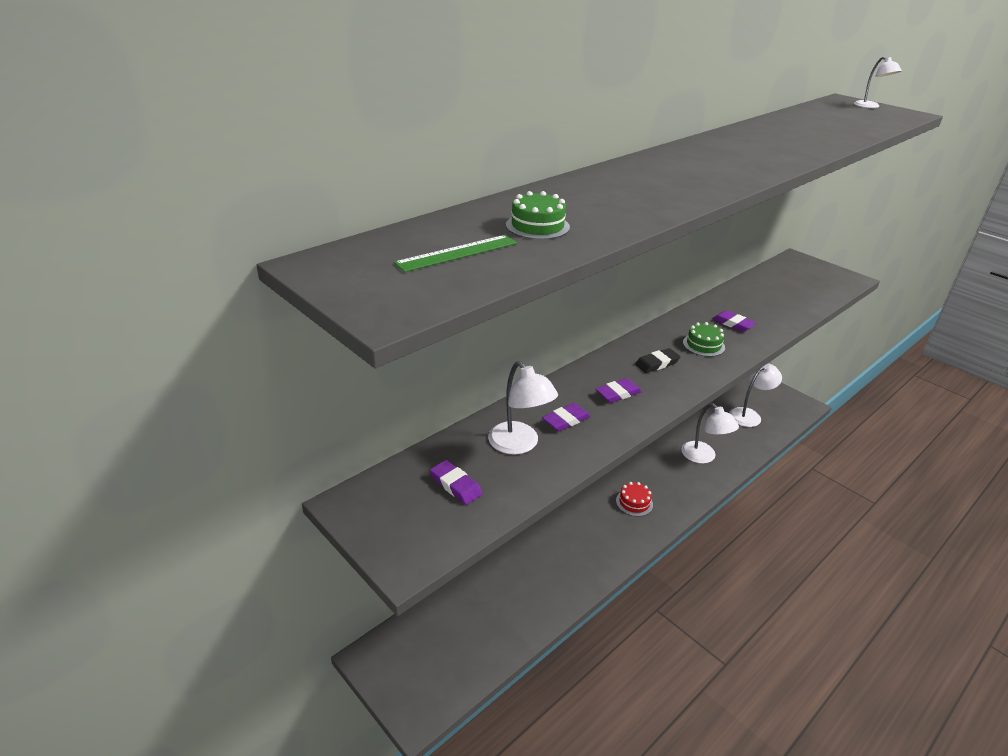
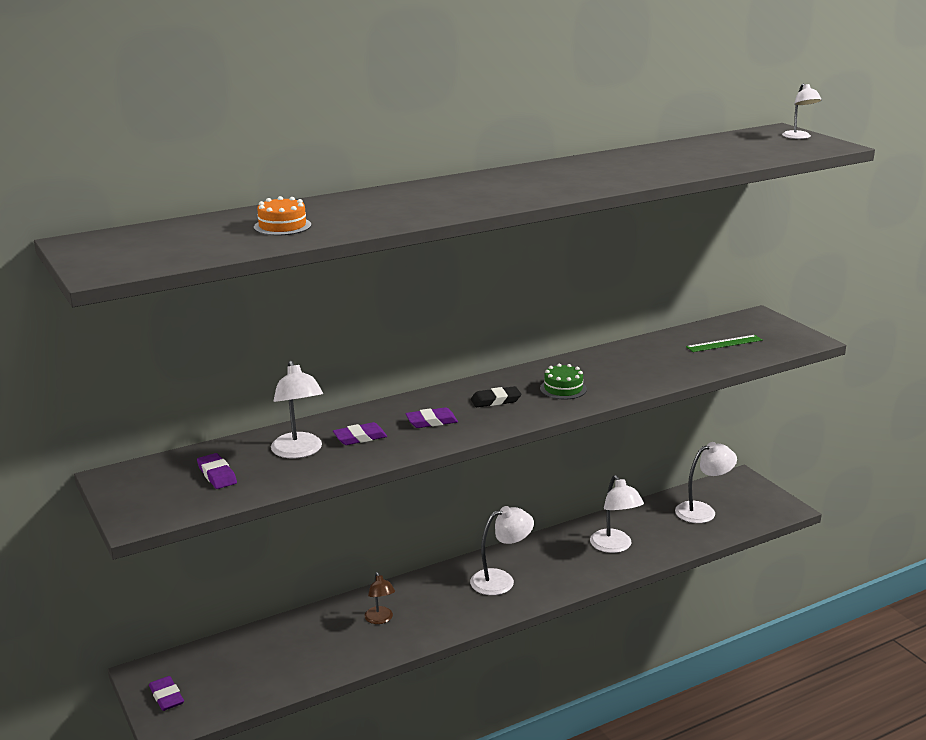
camera: 15 degrees right, 10 degrees down
(457, 253) = (193, 240): green ruler -> green ruler (724, 343)
(537, 226) = (282, 226): green cake -> orange cake
(555, 559) = (380, 619): none -> brown lamp
(634, 502) = (501, 580): red cake -> white lamp
(733, 323) = (616, 372): purple eraser -> purple eraser (166, 696)

